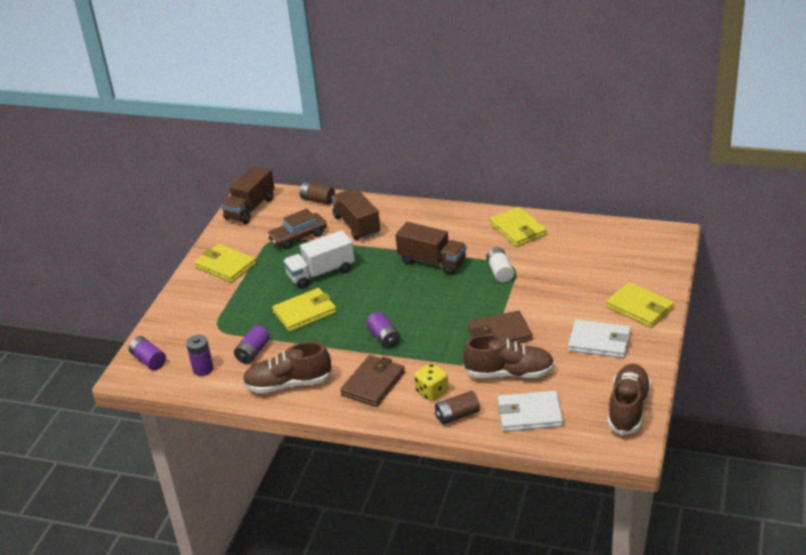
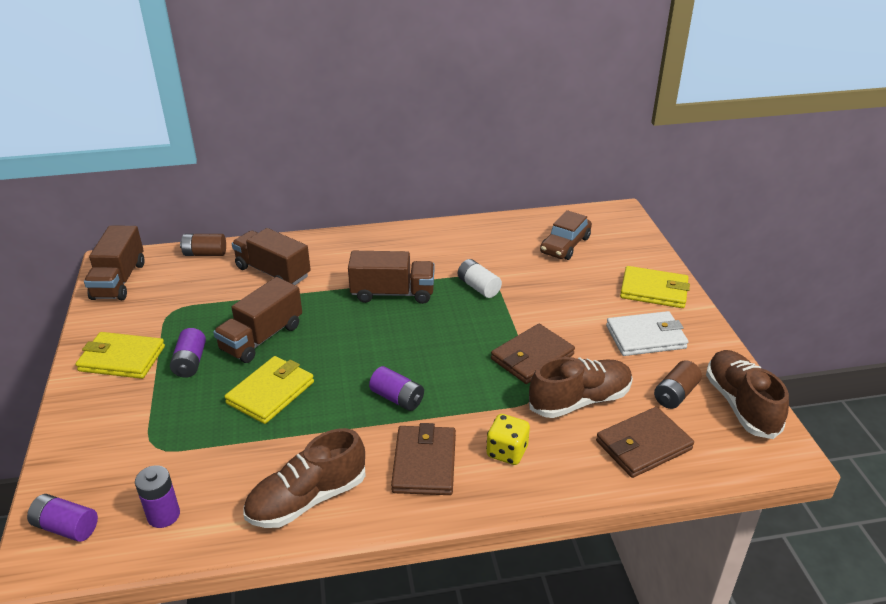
camera: 30 degrees left, 0 degrees up
(253, 352) = (228, 468): purple battery -> purple battery (190, 362)
(298, 237) = (204, 301): brown car -> brown car (565, 245)
(321, 273) = (261, 338): white truck -> brown truck
(457, 415) = (561, 474): brown battery -> brown battery (675, 394)
(518, 229) = (463, 239): yellow wallet -> none
(529, 414) = (643, 445): white wallet -> brown wallet

